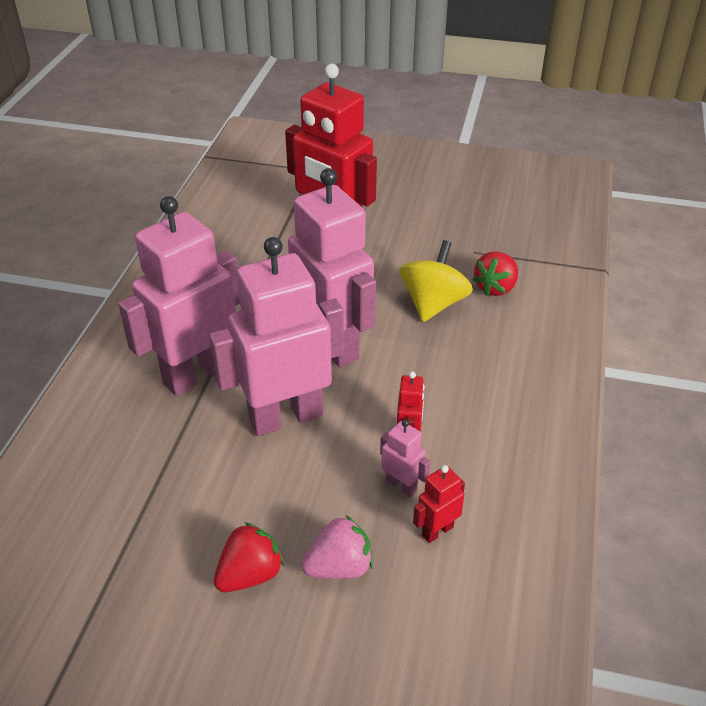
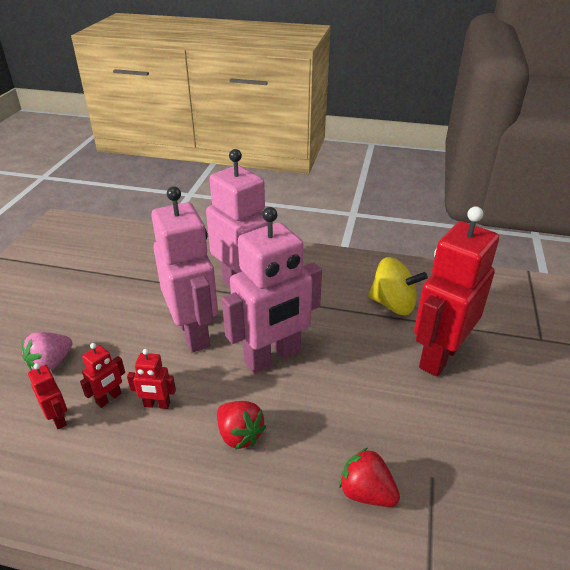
camera: 90 degrees right, 5 degrees down
(250, 575) = (64, 323): red strawberry -> red strawberry (239, 435)
(339, 567) = (51, 363): pink strawberry -> pink strawberry turned 60 degrees clockwise
(401, 486) = (109, 398): pink robot -> red robot
(433, 304) = (332, 431): yellow spinning top -> yellow spinning top (393, 304)

